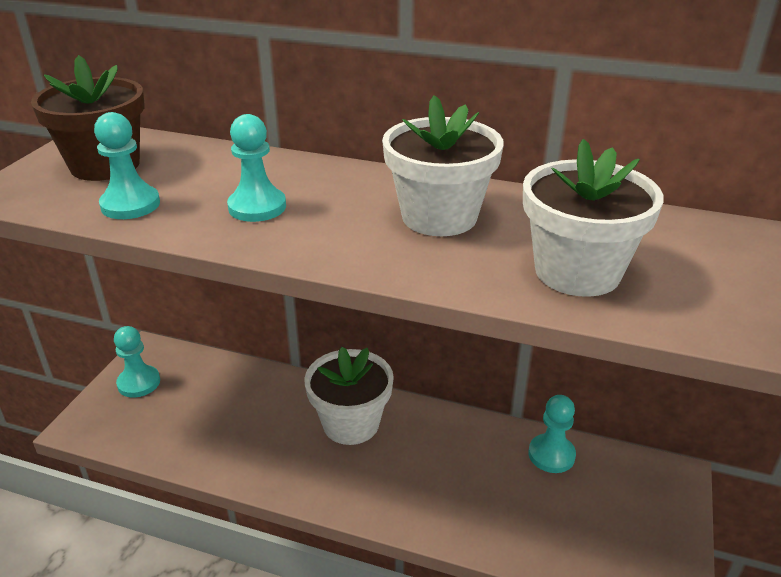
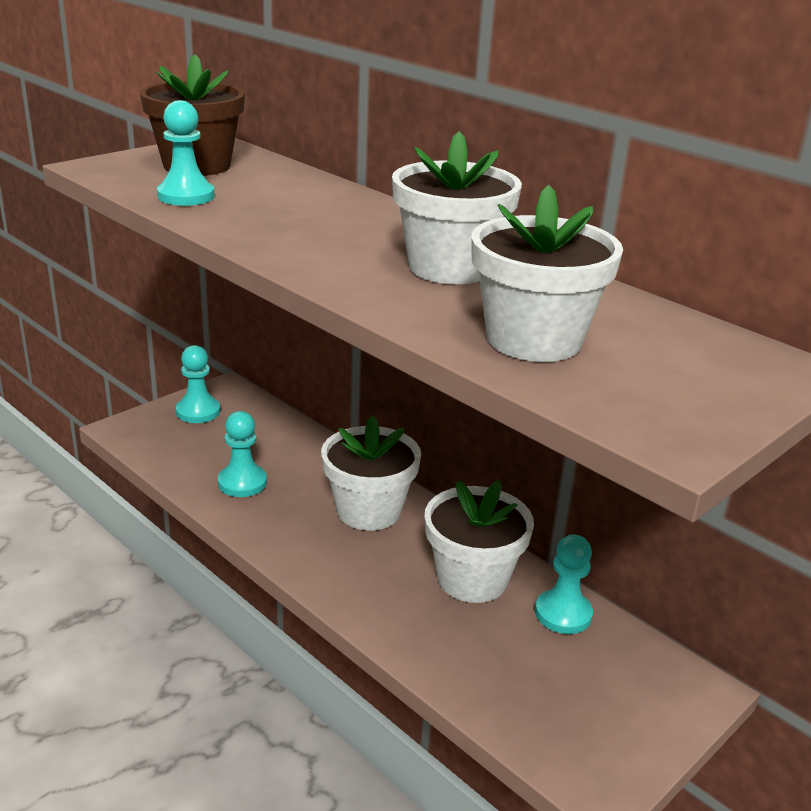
camera: 25 degrees right, 5 degrees down
(257, 207) = (289, 222): turquoise pawn -> turquoise pawn (242, 482)
(470, 453) = (472, 579): none -> white flower pot

